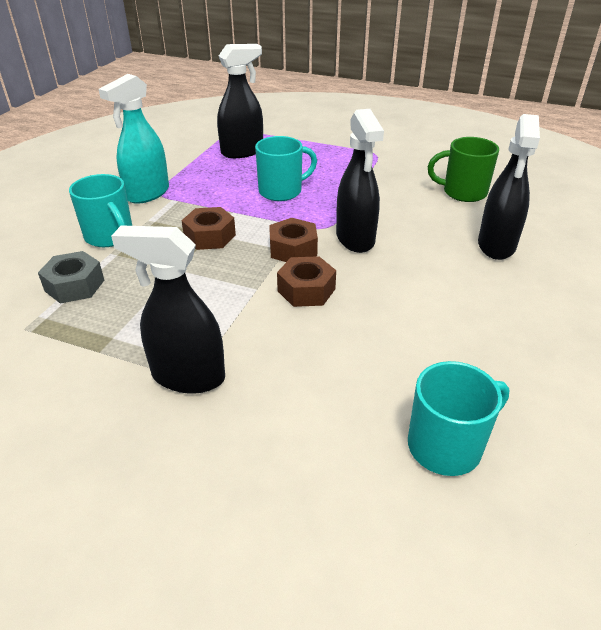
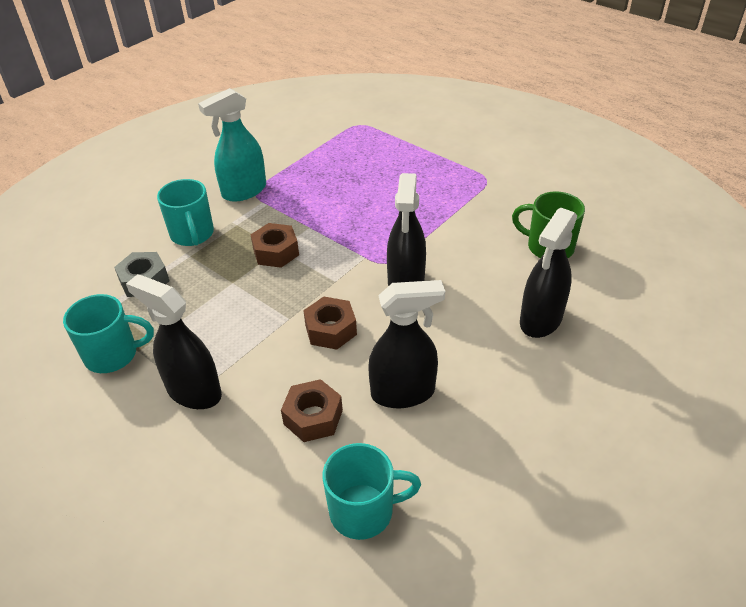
camera: 20 degrees right, 5 degrees up
(242, 152) = (354, 154): black spray bottle -> black spray bottle (403, 393)
(282, 191) = (366, 211): turquoise mug -> turquoise mug (113, 355)
(293, 249) = (342, 282): brown nut -> brown nut (313, 417)

